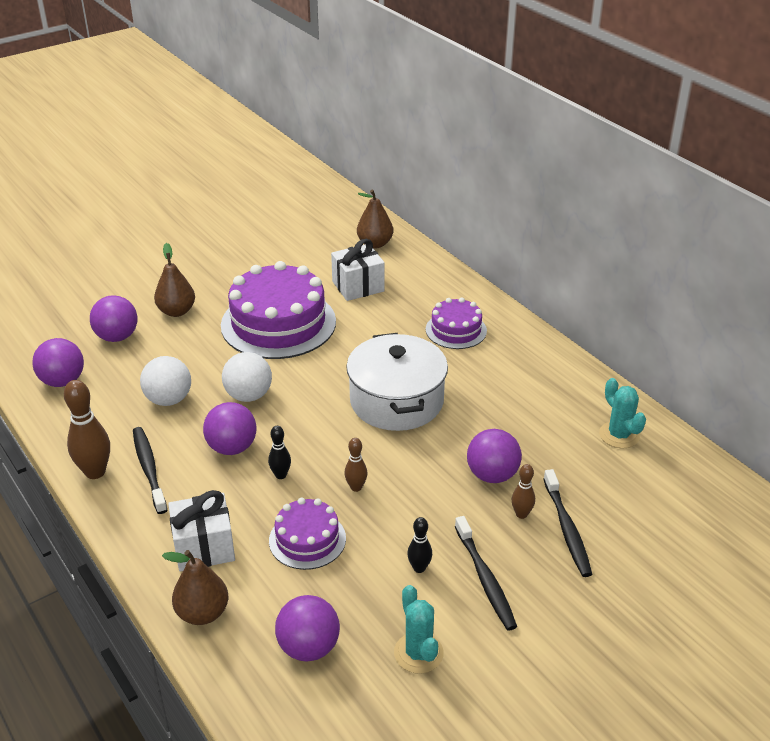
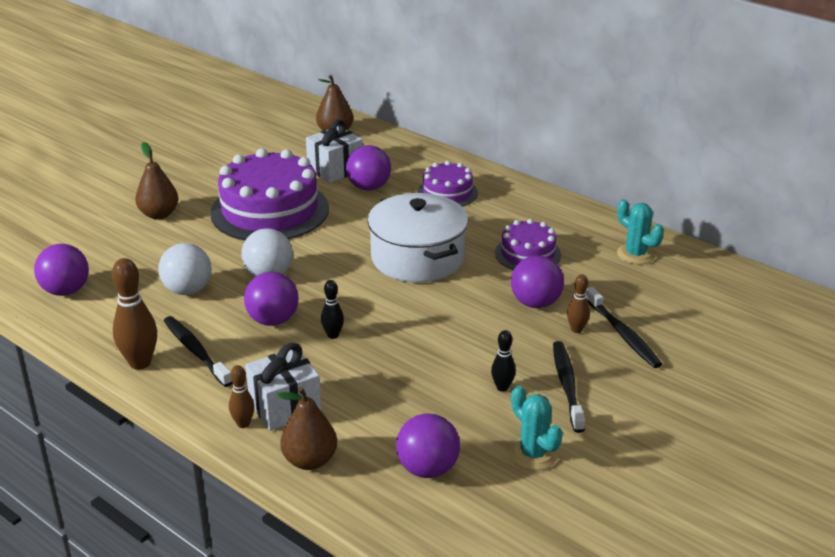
camera: 15 degrees left, 5 degrees down
(117, 337) = (106, 245): purple ball -> purple ball (369, 187)
(307, 539) = (384, 383): purple cake -> purple cake (527, 254)
(356, 487) = (412, 333): brown bowling pin -> brown bowling pin (243, 424)
(485, 579) = (567, 385): black toothbrush -> black toothbrush turned 150 degrees counterclockwise

